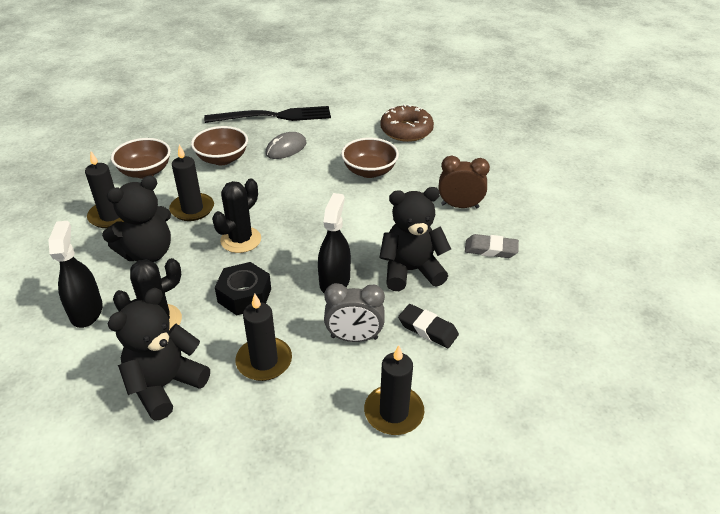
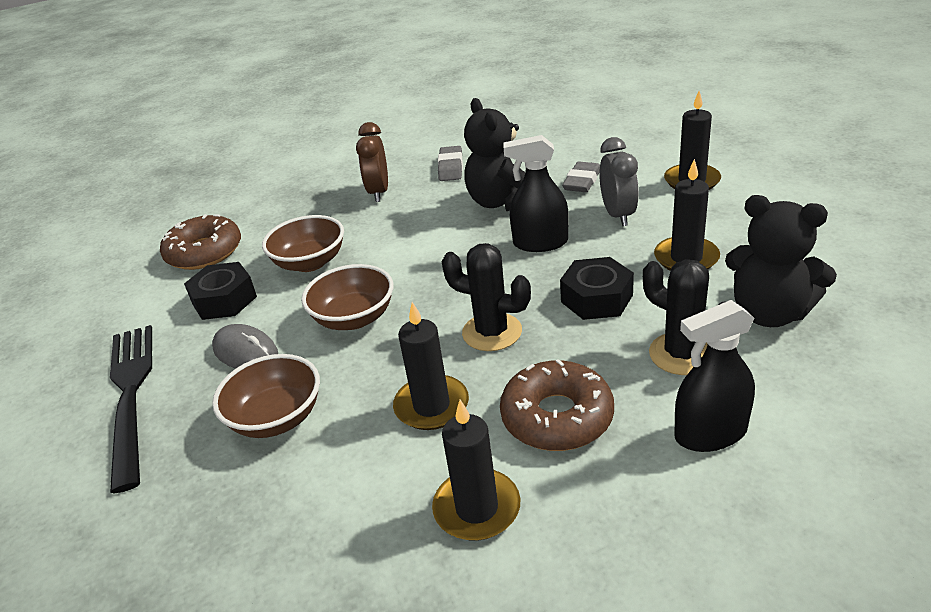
camera: 95 degrees left, 5 degrees down
(145, 172) = (324, 516): brown bowl -> brown bowl (354, 318)
(147, 253) = (557, 417): black teddy bear -> brown donut
(344, 140) = (224, 300): none -> black nut
(427, 329) = (582, 181): black eraser -> grey eraser

